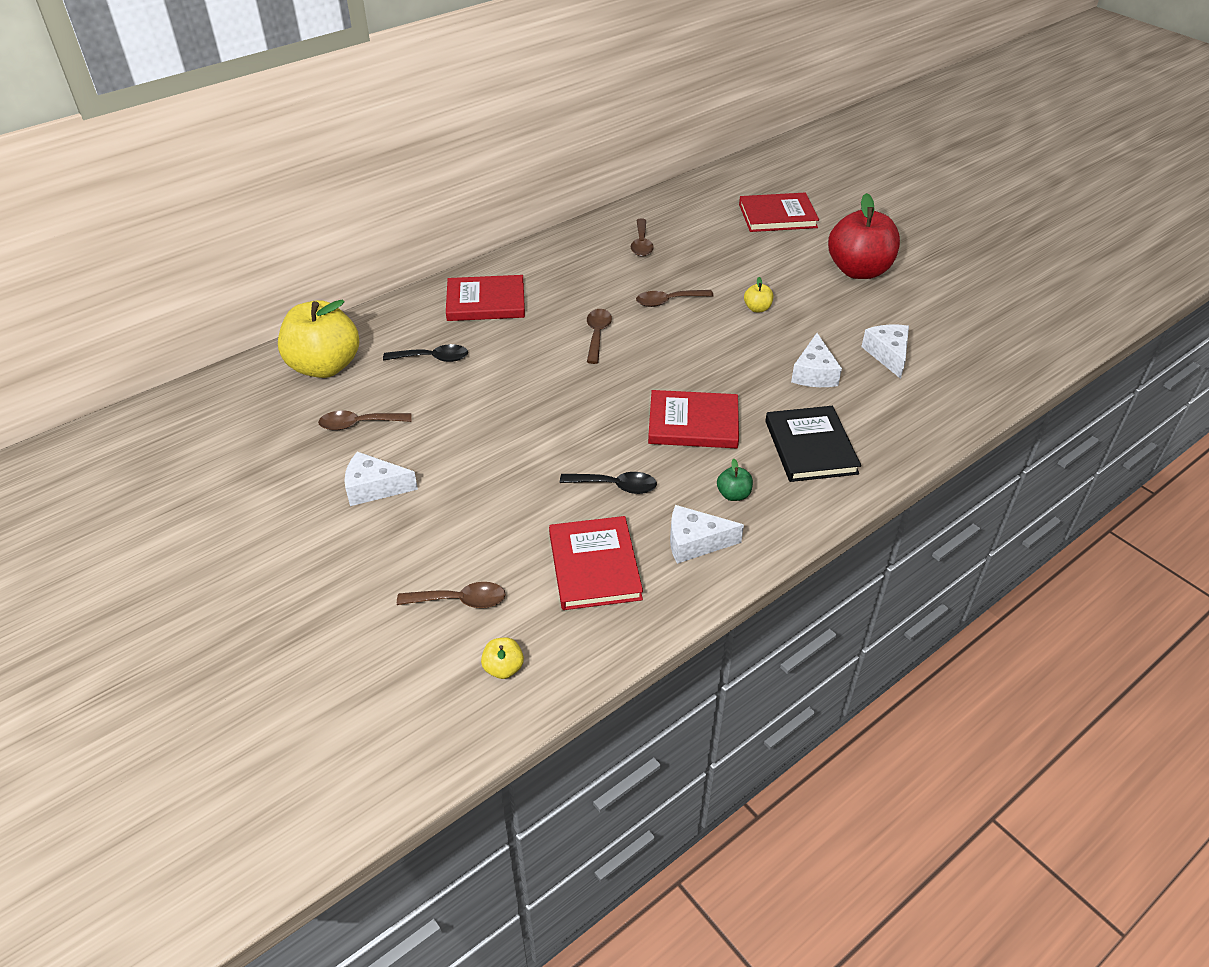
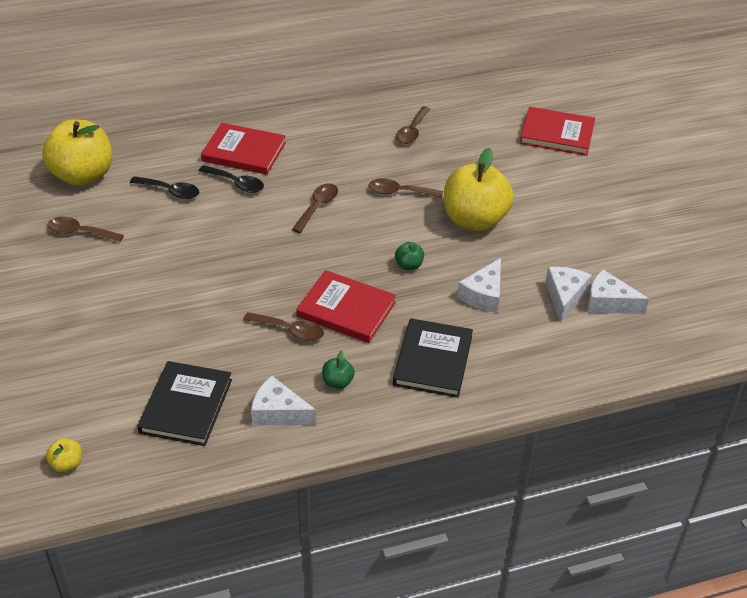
camera: 20 degrees right, 0 degrees up
(374, 488) = (60, 289): white cheese -> white cheese (608, 302)
(460, 600) = (68, 400): brown spoon -> brown spoon (290, 330)
(594, 566) = (186, 406): red book -> black book
(615, 486) = (246, 345): black spoon -> black spoon (236, 183)
(725, 365) = (409, 265): none -> green apple
(757, 308) = (474, 220): yellow apple -> yellow apple, size x2.47
(858, 271) = (596, 208): red apple -> none

